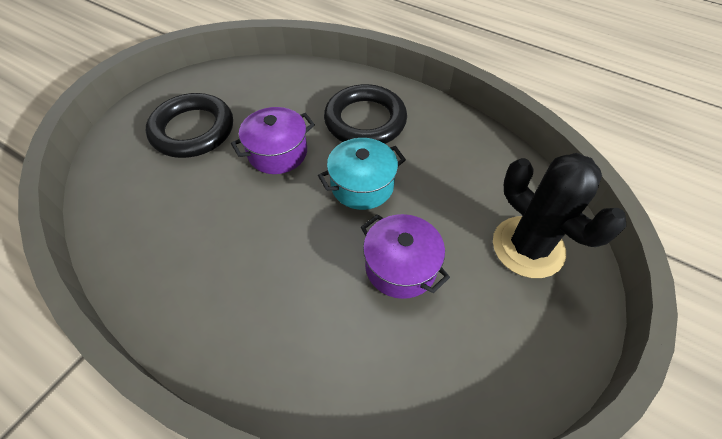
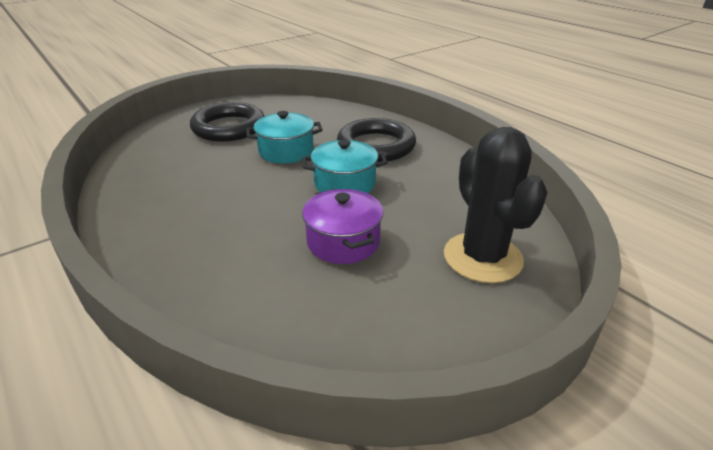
camera: 20 degrees right, 20 degrees down
(277, 152) = (286, 151): purple pot -> turquoise pot

